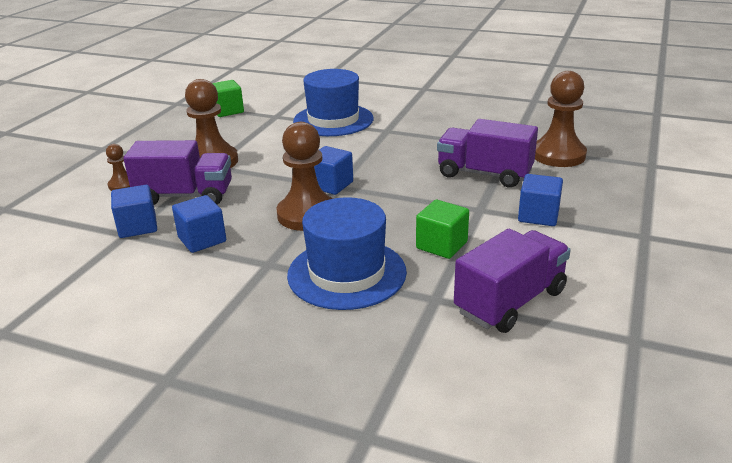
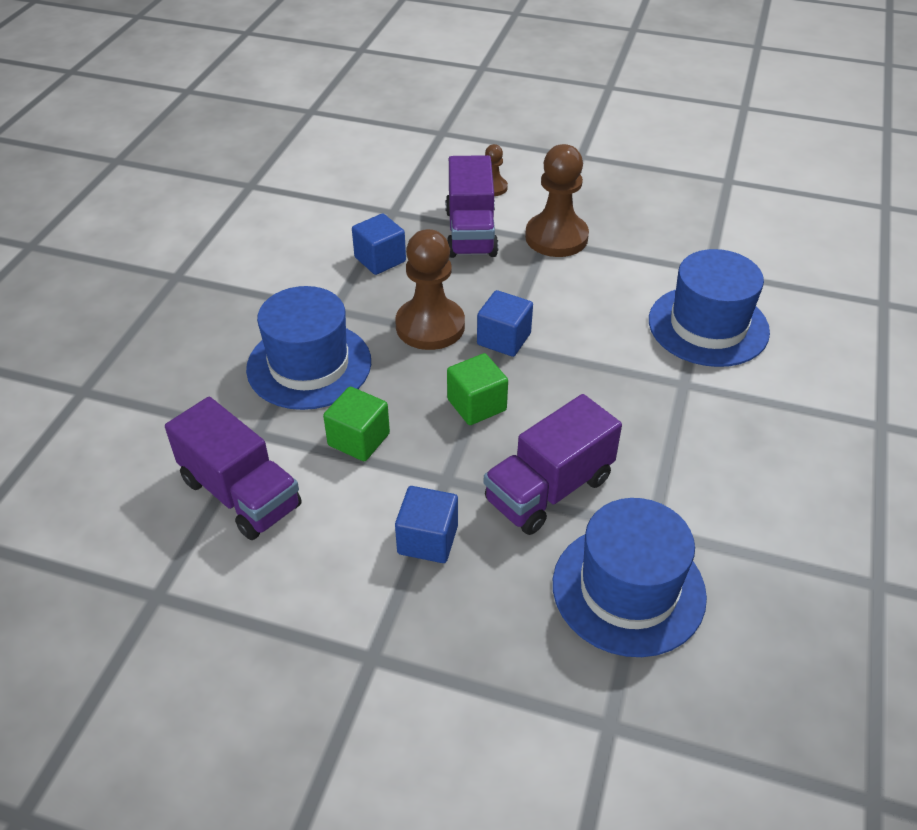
camera: 85 degrees right, 15 degrees up
(137, 227) = (406, 215): blue cube -> none
(227, 111) = (714, 226): green cube -> green cube (476, 405)
(484, 174) = (549, 489): purple truck -> purple truck turned 150 degrees counterclockwise
(558, 155) = (628, 589): brown pawn -> blue hat

